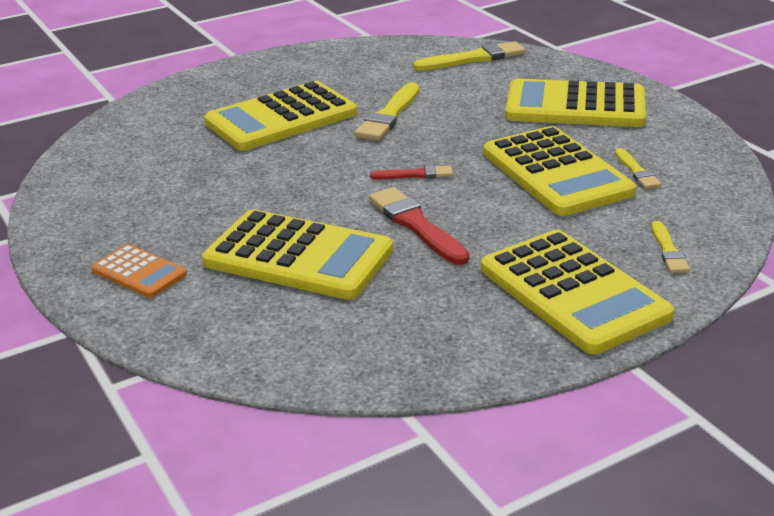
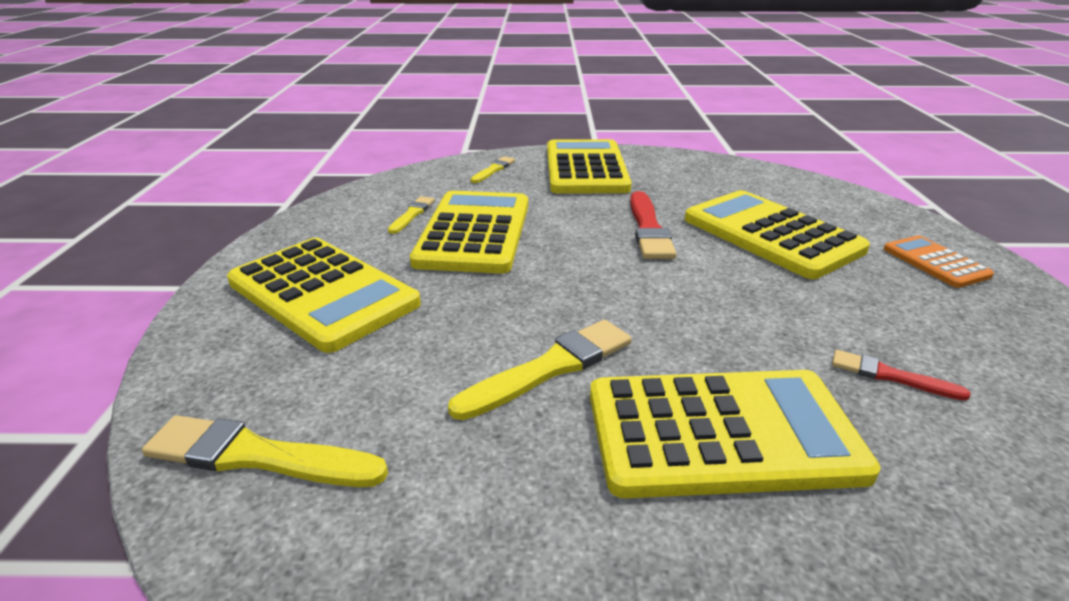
camera: 150 degrees left, 0 degrees up
(415, 175) = (603, 271): red brush -> red brush (890, 376)

